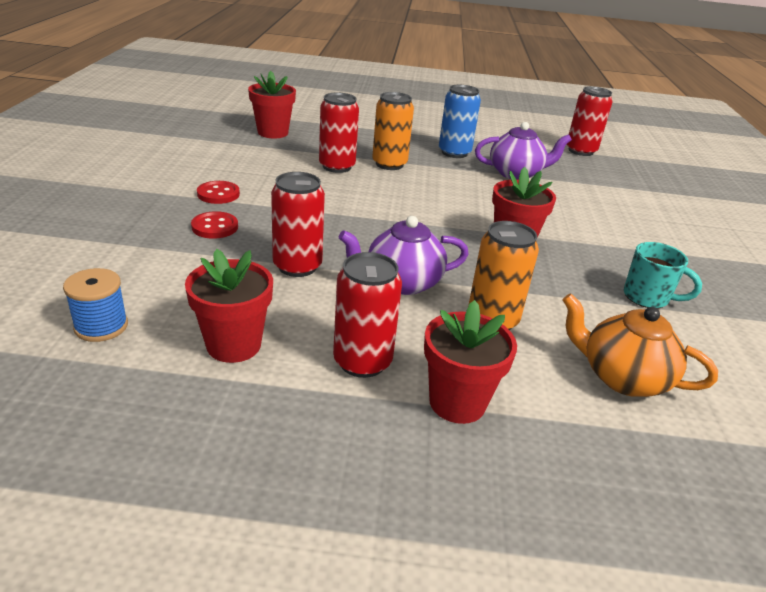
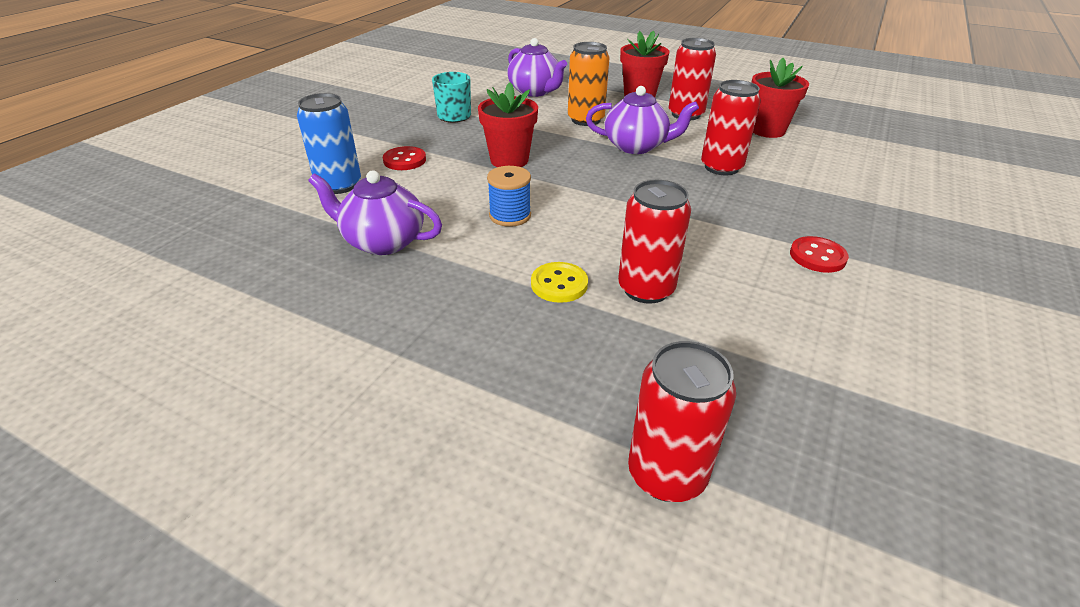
camera: 155 degrees left, 5 degrees up
(101, 326) = (862, 149): blue spool -> blue spool (510, 216)
(215, 227) = (807, 212): red button -> red button (404, 160)
(273, 132) = (752, 413): red flower pot -> none
(389, 164) = (559, 284): orange can -> yellow button
(454, 153) = (425, 299): blue can -> blue can (339, 185)
(581, 151) = (194, 276): red can -> red can (666, 474)
(622, 377) = (535, 91): orange teapot -> purple teapot

